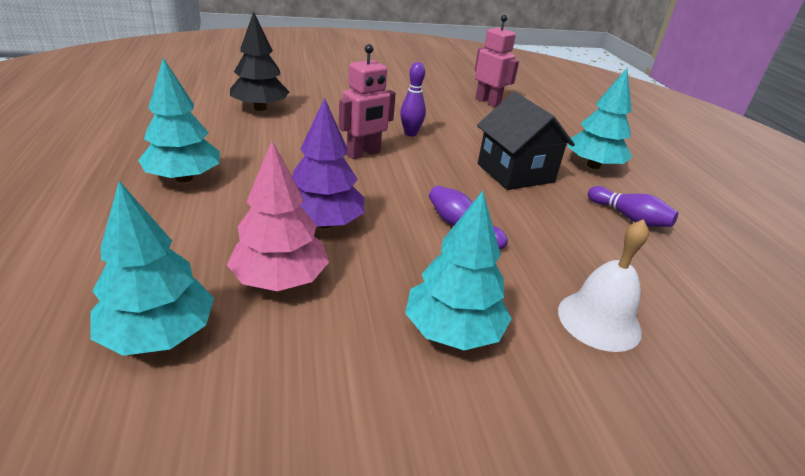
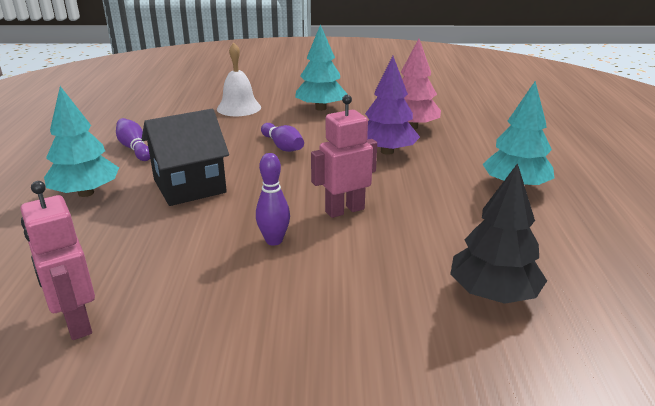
camera: 165 degrees left, 5 degrees down
(159, 334) = (464, 113): turquoise tree -> none
(515, 173) = (189, 186): black house -> black house turned 75 degrees clockwise

